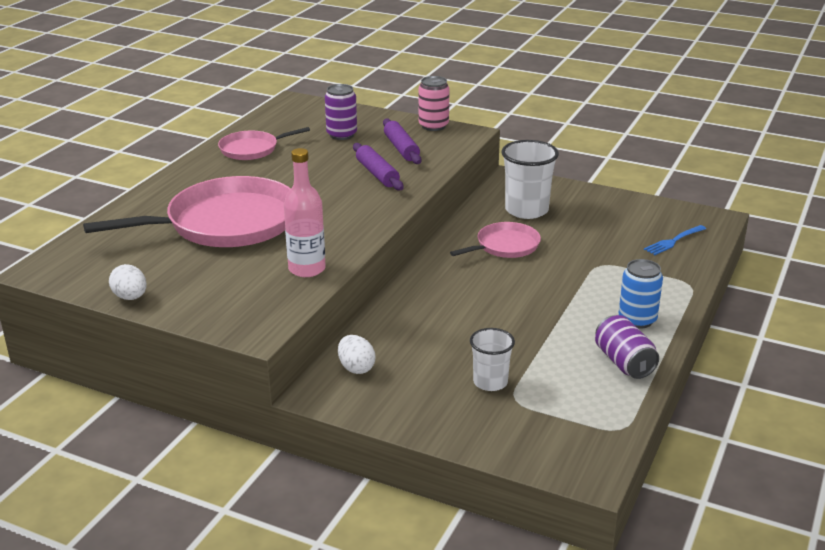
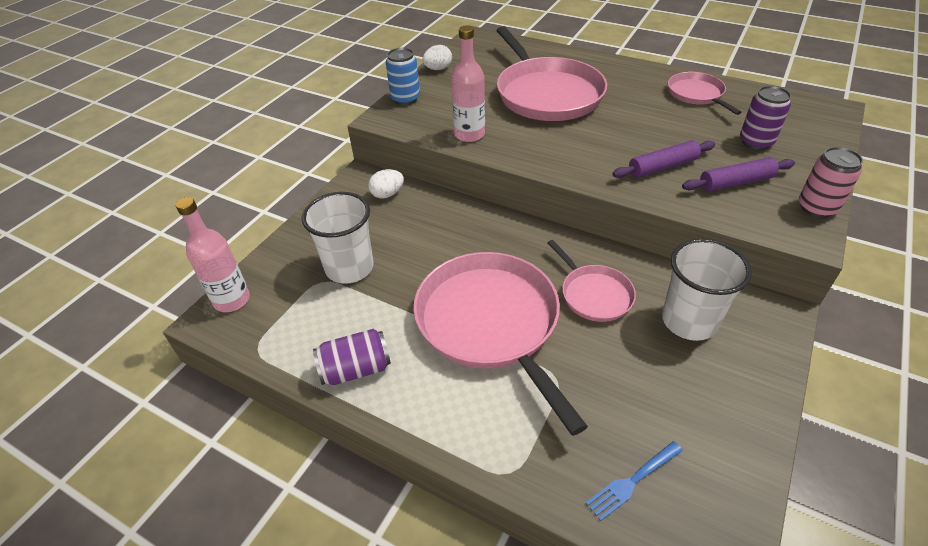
camera: 95 degrees right, 15 degrees up
(490, 382) = (349, 268): white cup -> white cup, size x1.63
(550, 294) = (491, 323): none -> pink pan
(556, 463) = (232, 300): none -> pink bottle
(637, 320) = (433, 396): blue can -> blue can (405, 99)
(674, 241) = (633, 480): blue fork -> blue fork turned 90 degrees counterclockwise

